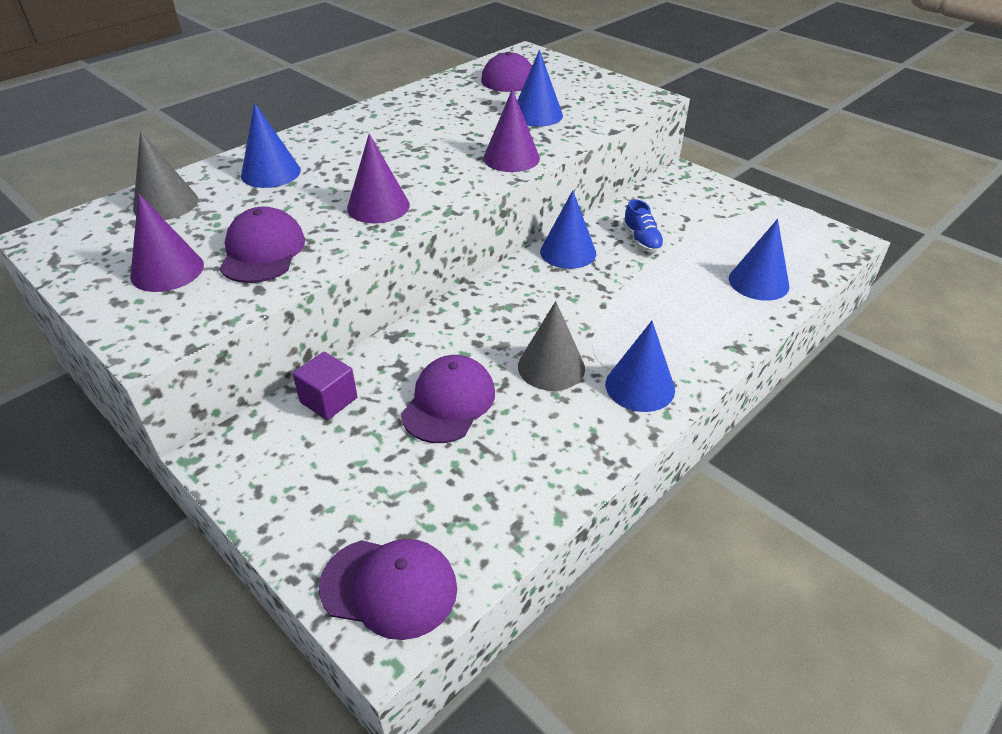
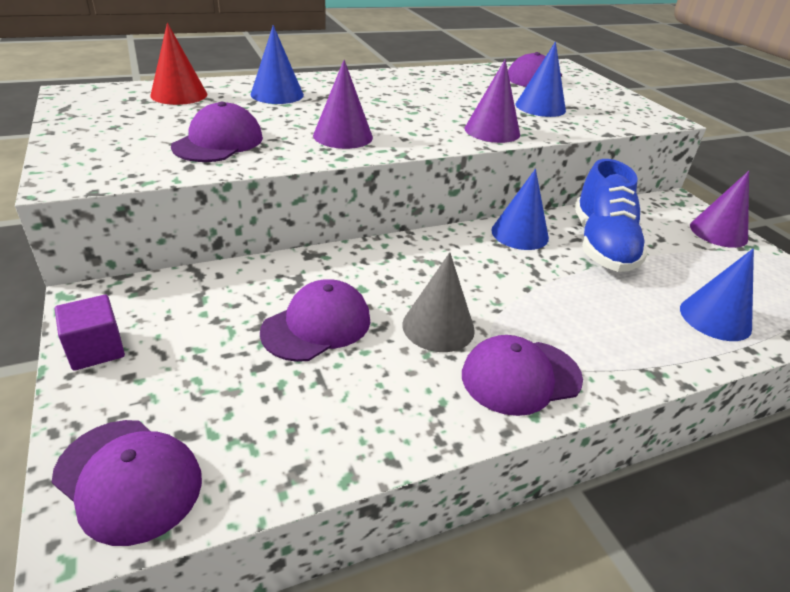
camera: 20 degrees right, 5 degrees down
(166, 204) = (179, 95): grey cone -> red cone
(167, 270) = (134, 135): purple cone -> purple cone (718, 232)
(329, 400) = (214, 287): purple cube -> purple cube (96, 349)
(640, 386) = (520, 376): blue cone -> purple cap
(641, 240) = (601, 244): blue shoe -> blue shoe, size x2.01

